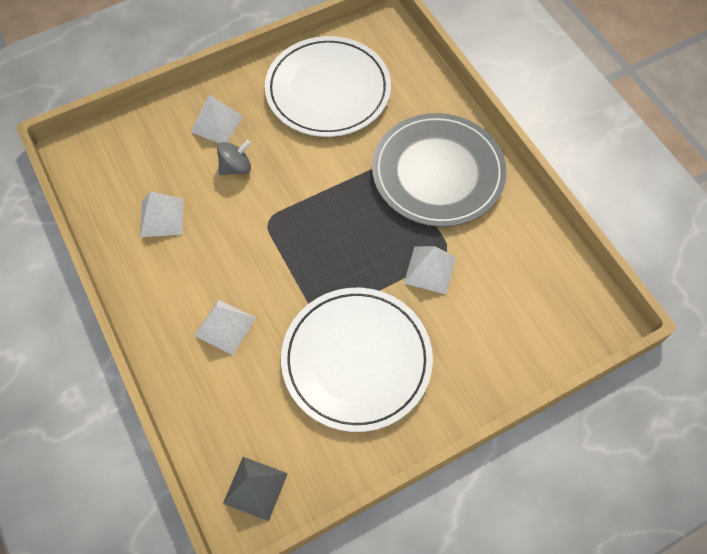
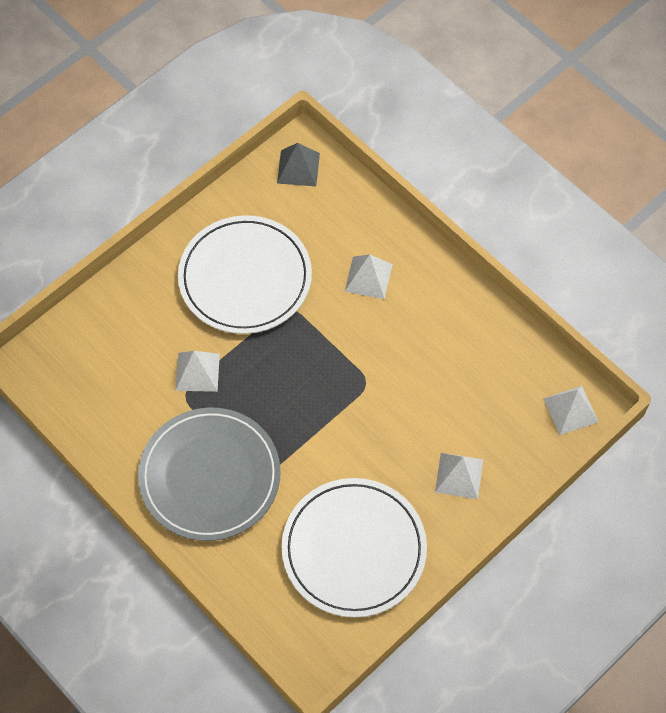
camera: 165 degrees right, 0 degrees up
(162, 217) = (469, 361): white pyramid -> white pyramid (571, 410)
(236, 167) = (419, 431): grey spinning top -> none

